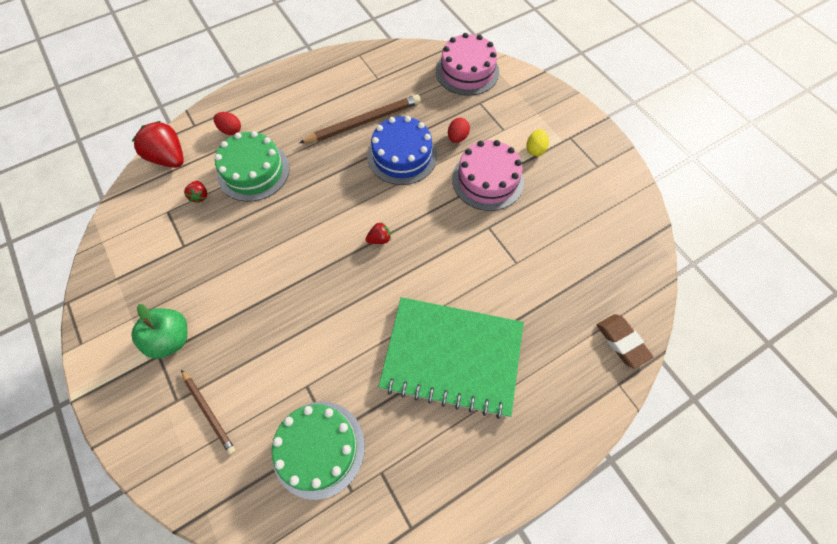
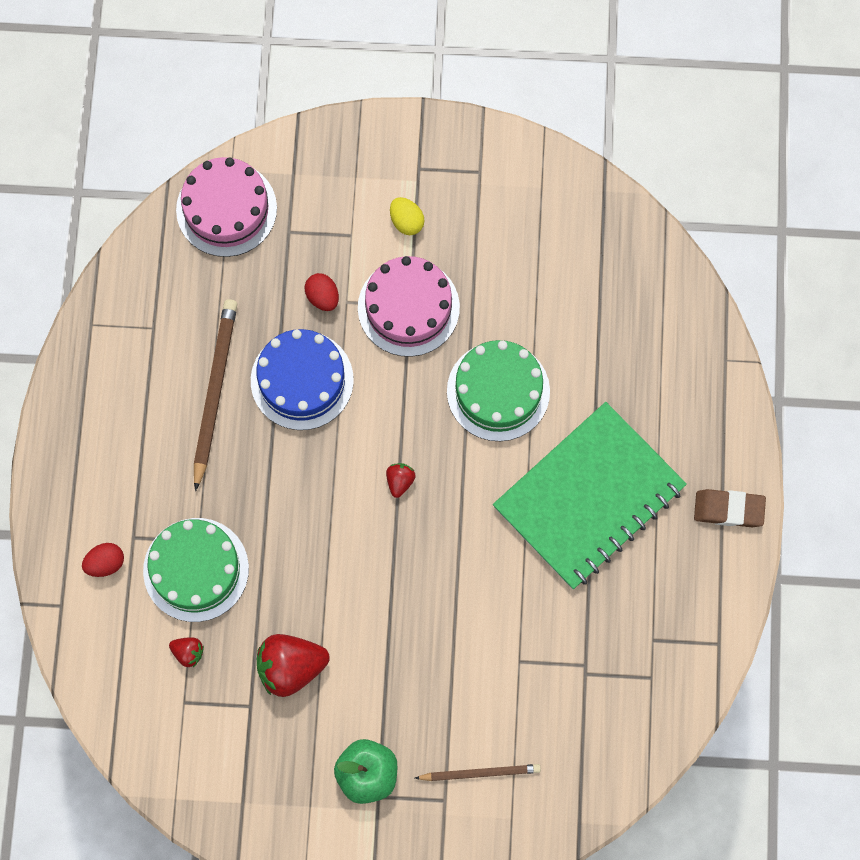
camera: 55 degrees left, 10 degrees up
(169, 158) = (97, 662): red strawberry -> red strawberry (291, 667)
(318, 448) = (591, 685): green cake -> green cake (498, 391)
(622, 342) = (689, 321): brown eraser -> brown eraser (728, 509)

